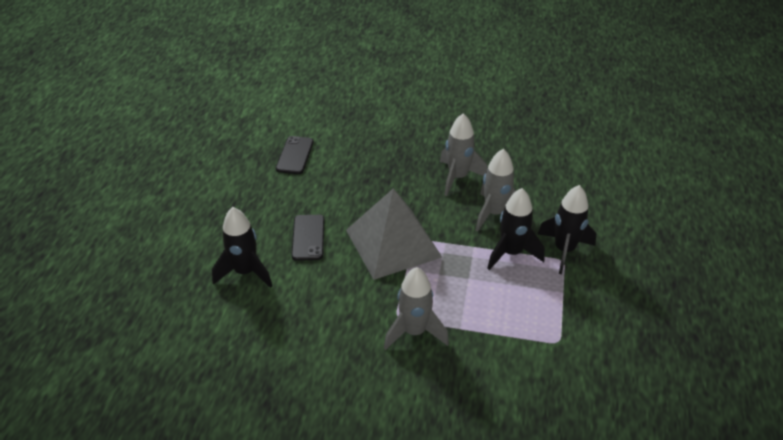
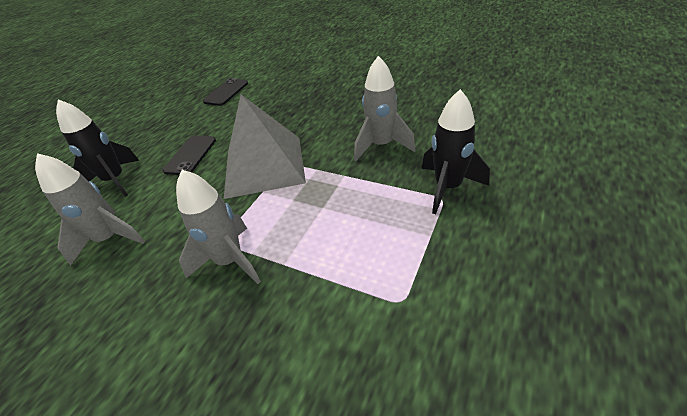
camera: 20 degrees right, 0 degrees up
(458, 177) = (359, 113): grey rocket -> grey rocket (110, 239)
(511, 253) = (383, 185): black rocket -> none

